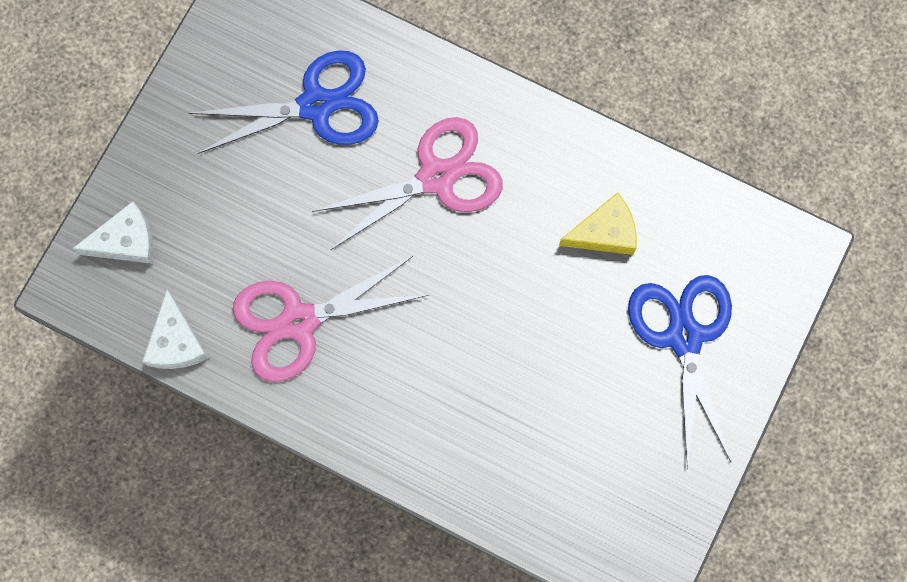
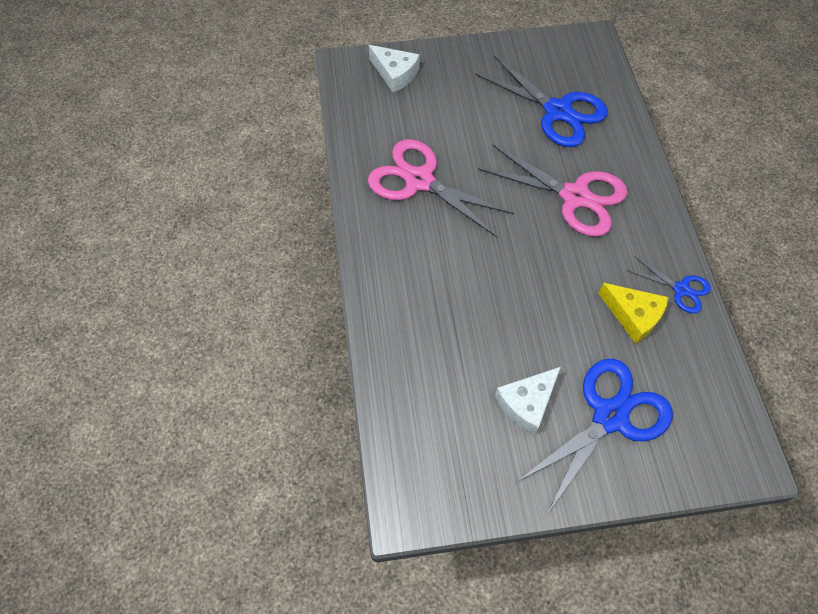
camera: 55 degrees right, 15 degrees down
(176, 341) = (356, 129): white cheese -> white cheese (527, 403)
(609, 164) = (681, 289): none -> blue scissors

